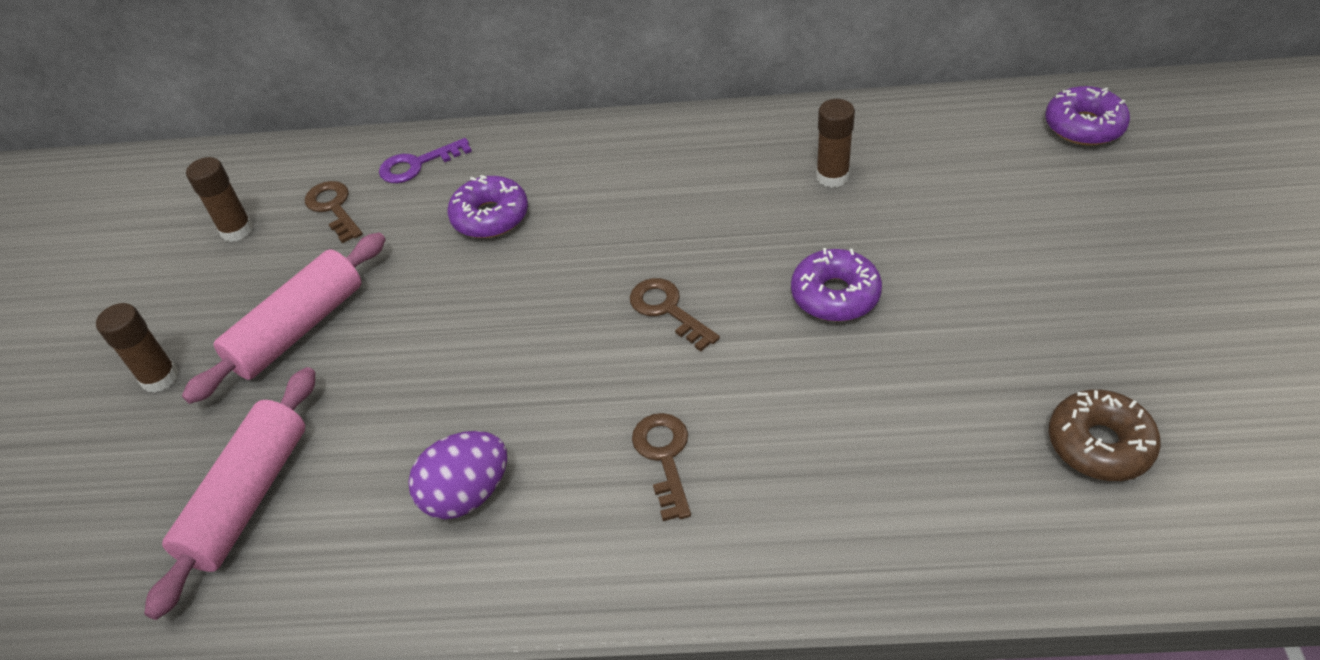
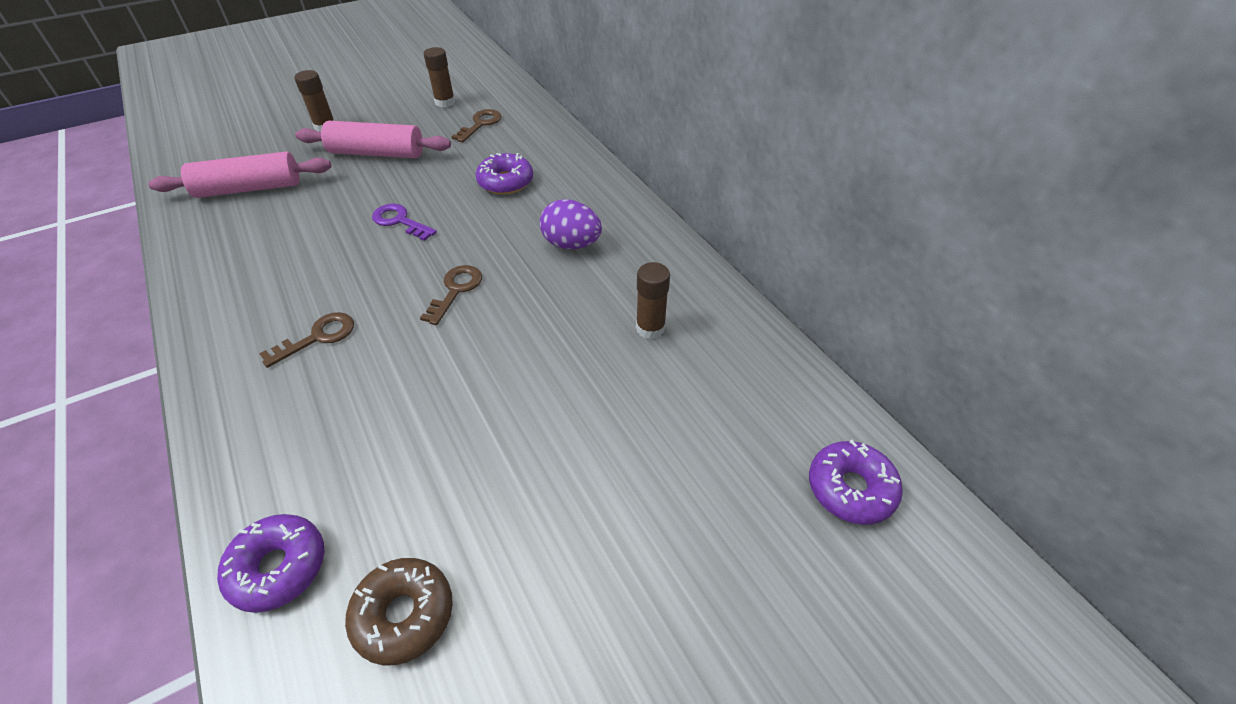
camera: 55 degrees right, 0 degrees up
(417, 165) = (536, 137): purple key -> purple key (400, 221)
(467, 494) = (267, 263): purple egg -> purple egg (571, 244)
(835, 295) = (512, 374): purple donut -> purple donut (278, 567)

